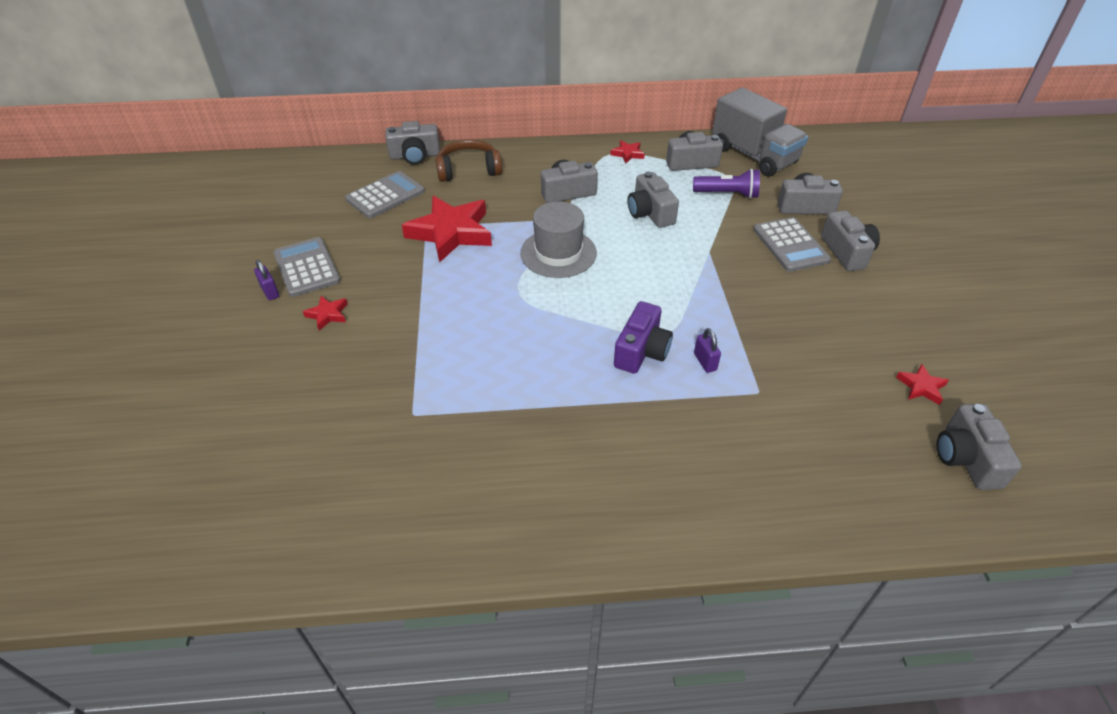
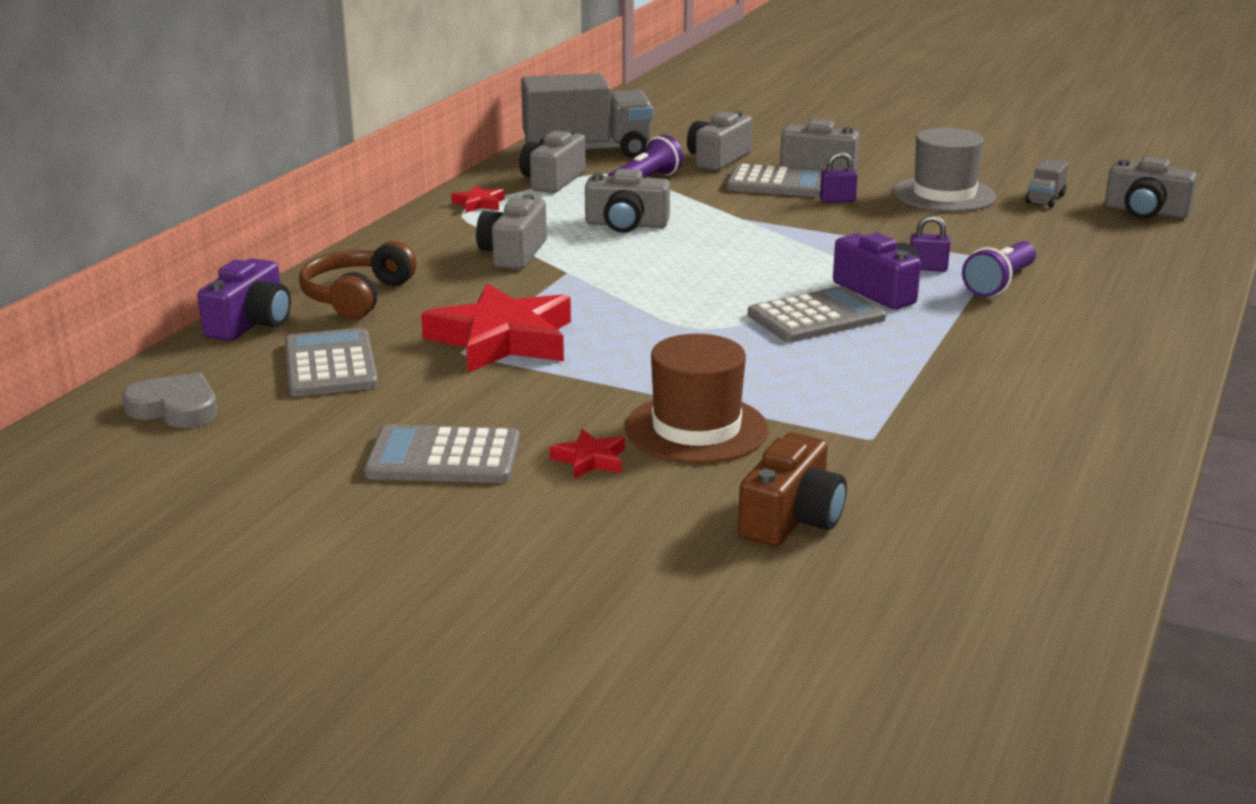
camera: 60 degrees left, 20 degrees down
(270, 292) = (471, 497): purple padlock -> purple padlock (837, 200)
(295, 412) = (791, 519): none -> brown camera
(315, 176) = (175, 408): none -> grey heart
(384, 339) = (696, 429): none -> brown hat
(415, 156) = (251, 323): grey camera -> purple camera
(558, 253) = (641, 288): grey hat -> grey hat (944, 195)
(574, 335) = (816, 317): none -> grey calculator
(711, 407) = (999, 284): none -> purple flashlight
(921, 387) = (1045, 199): red star -> grey truck

